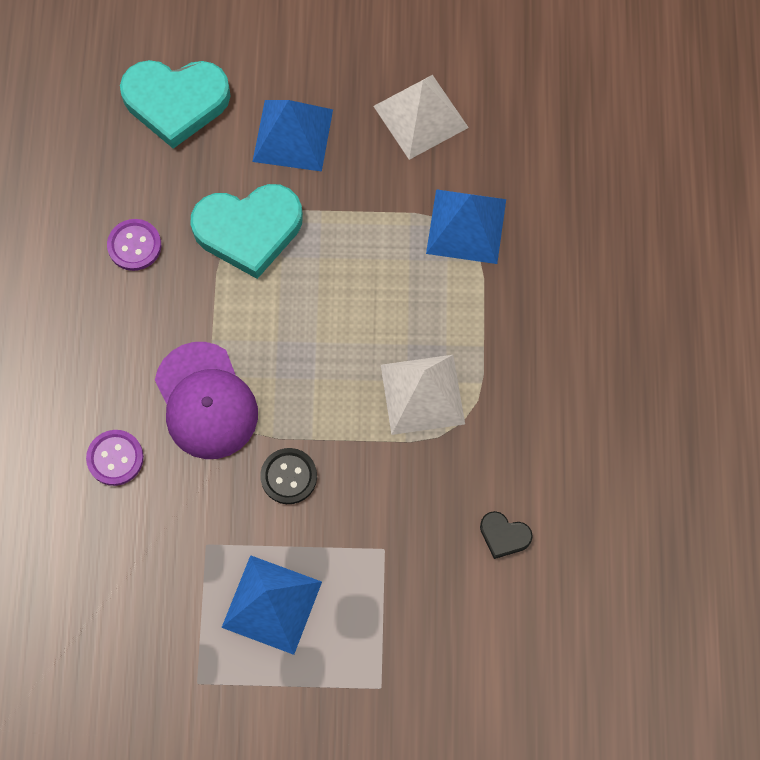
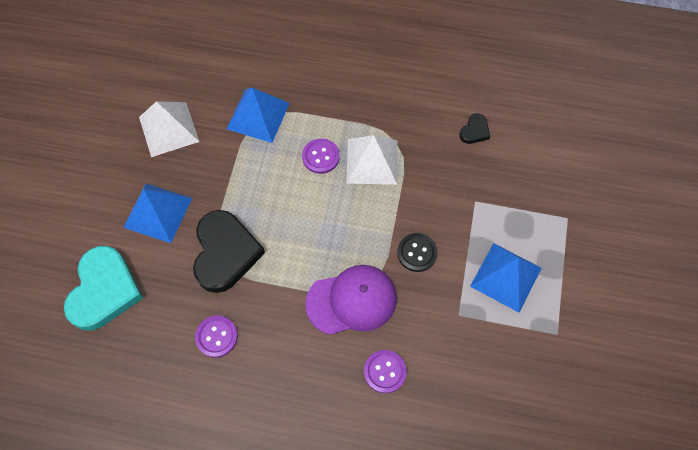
camera: 80 degrees left, 5 degrees down
(249, 230) = (225, 253): turquoise heart -> black heart
(416, 323) = (320, 157): none -> purple button

